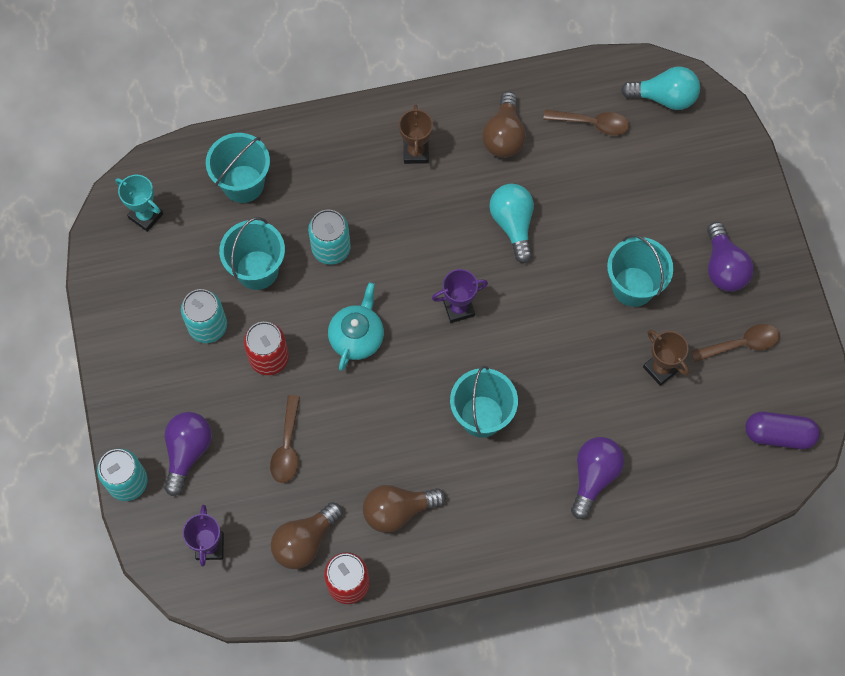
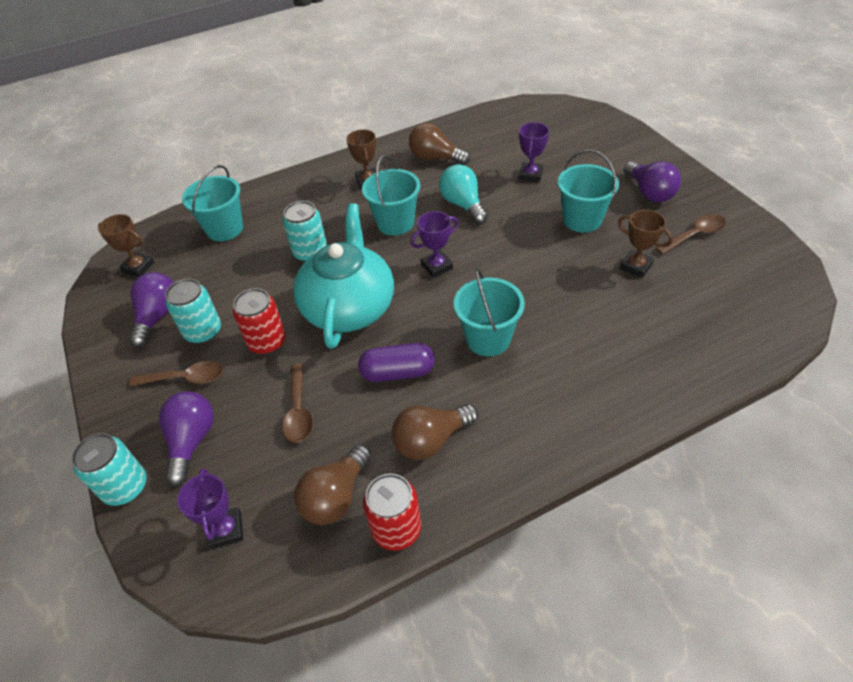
camera: 10 degrees left, 20 degrees down
(146, 216) = (138, 267): turquoise trophy -> brown trophy
(257, 270) = (245, 281): turquoise bucket -> turquoise bucket (395, 223)
(357, 337) = (349, 307): turquoise teapot -> turquoise teapot, size x1.80
(504, 136) = (435, 158): brown light bulb -> brown light bulb turned 120 degrees clockwise
(592, 124) = (501, 138): brown spoon -> brown spoon (186, 378)
(594, 476) = (618, 361): purple light bulb -> purple light bulb (158, 316)
(603, 199) = (530, 175): none -> purple trophy
(664, 97) = (548, 115): turquoise light bulb -> none
(778, 435) = (769, 288): purple capsule -> purple capsule (398, 372)

